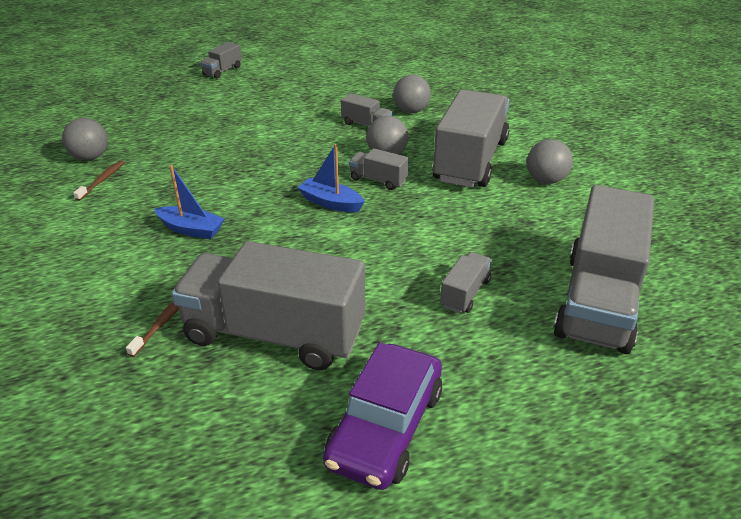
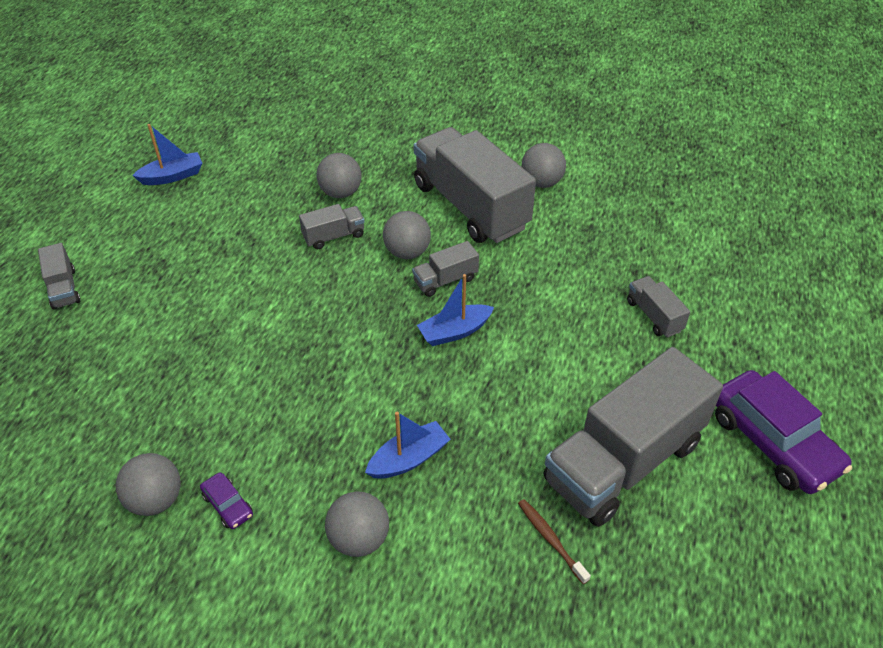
camera: 55 degrees left, 10 degrees up
(102, 180) = (228, 505): brown toothbrush -> purple car
(107, 236) = (359, 539): none -> grey ball
(349, 60) = (172, 176): none -> blue boat
(598, 300) = (712, 251): grey truck -> none

